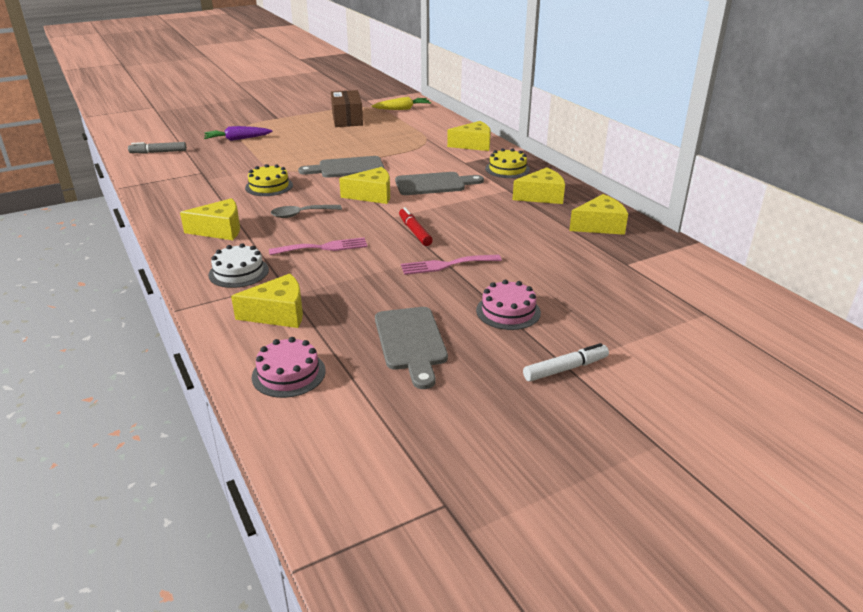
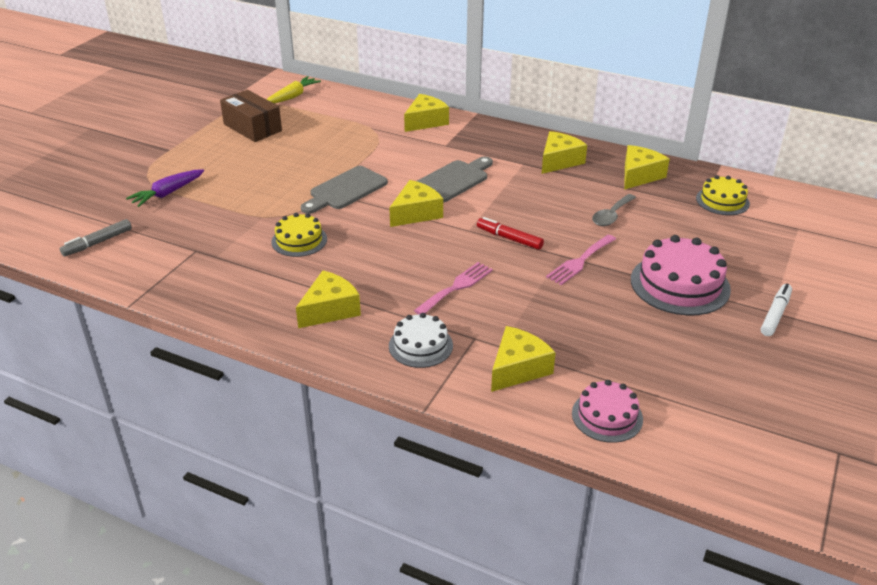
camera: 35 degrees left, 5 degrees up
(301, 214) = (382, 260): grey spoon -> grey spoon (611, 215)
(411, 342) = (652, 344): grey cutting board -> none
(507, 169) = (493, 141): yellow cake -> yellow cake (722, 201)
(508, 311) = (680, 284): pink cake -> pink cake, size x1.65

